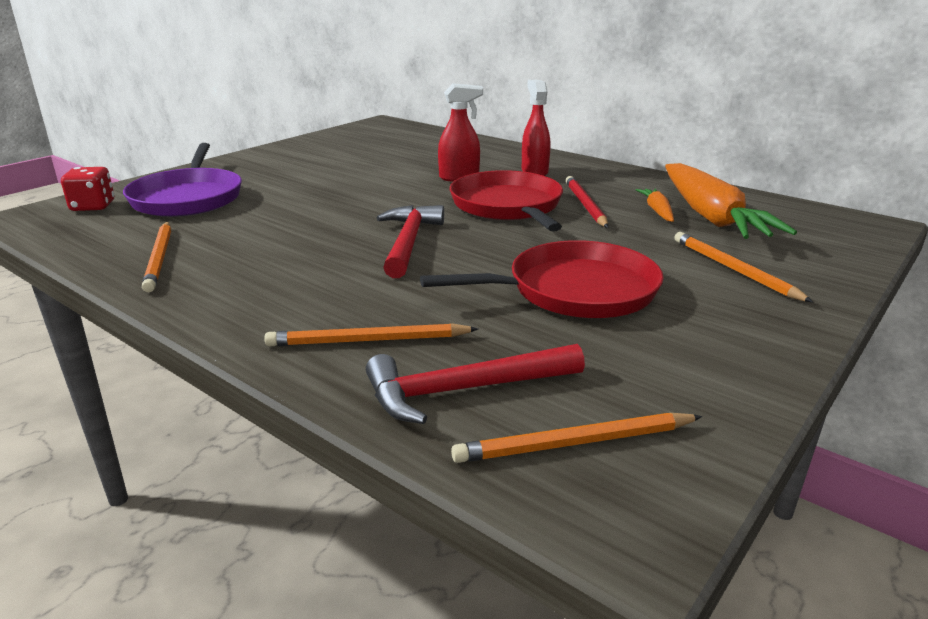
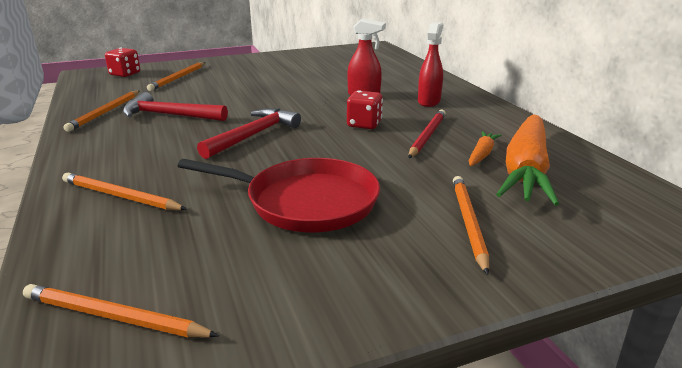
camera: 30 degrees right, 0 degrees up
(188, 198) = (178, 78): purple pan -> orange pencil
(463, 390) = (115, 250): red hammer -> red hammer (169, 115)
(508, 206) = (364, 124): red pan -> red dice

